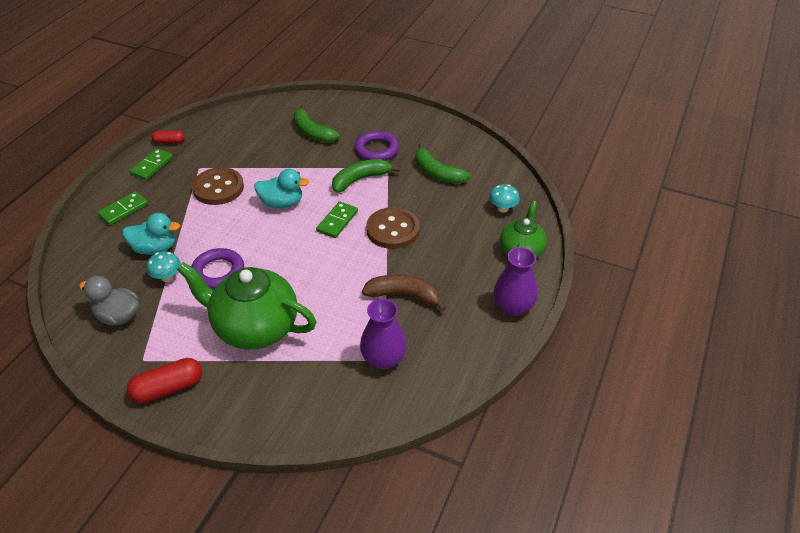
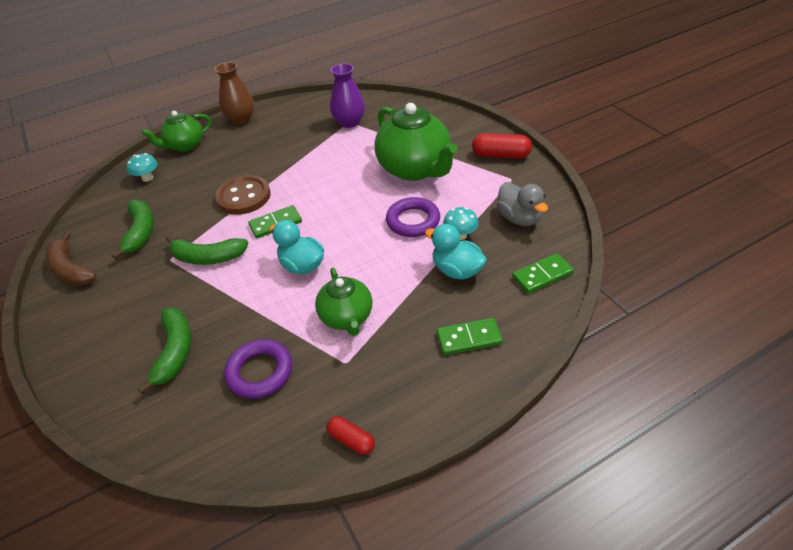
camera: 140 degrees left, 0 degrees up
(152, 166) = (400, 399): green domino -> green domino (542, 275)
(218, 188) = (347, 317): brown button -> green teapot
(376, 150) = (149, 286): purple ring -> purple ring (260, 372)
(404, 295) = (295, 149): brown banana -> brown banana (71, 269)
(513, 306) = (241, 119): purple vase -> brown vase

